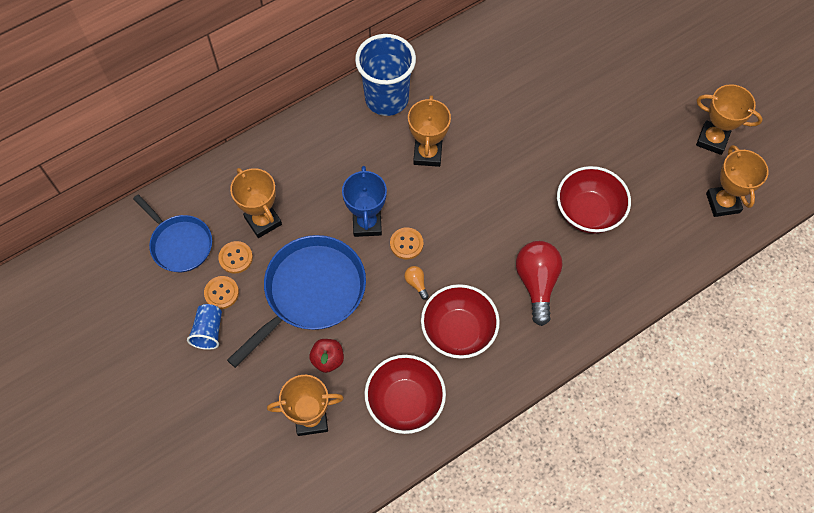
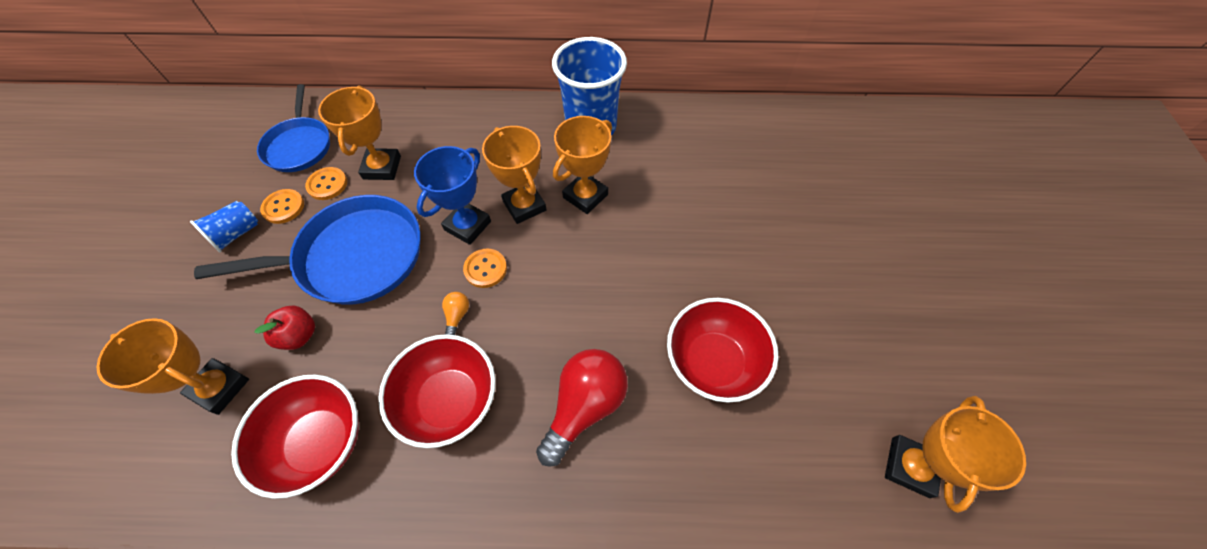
camera: 35 degrees right, 5 degrees down
(712, 140) = (943, 374): orange trophy -> orange trophy (524, 206)

